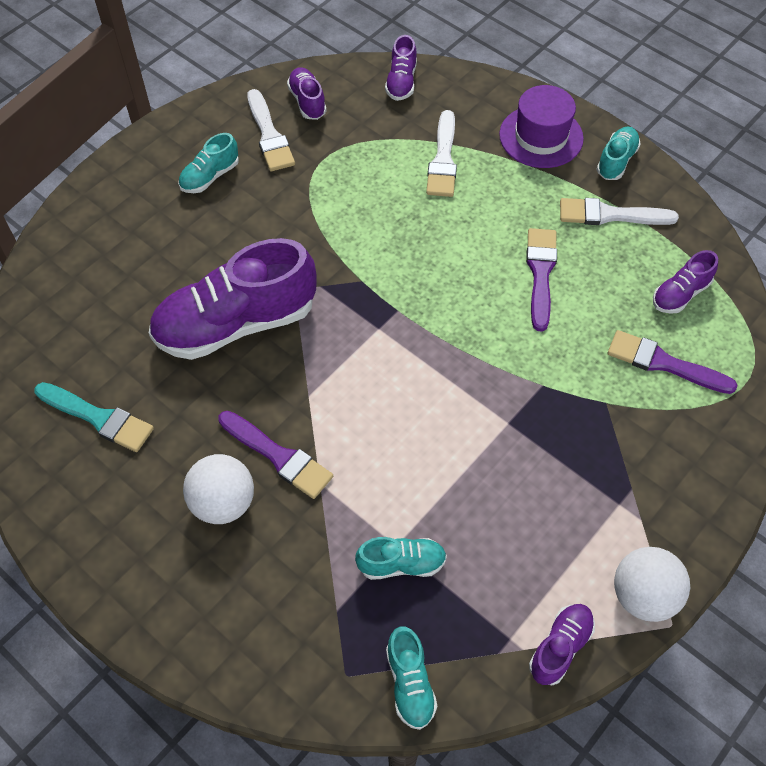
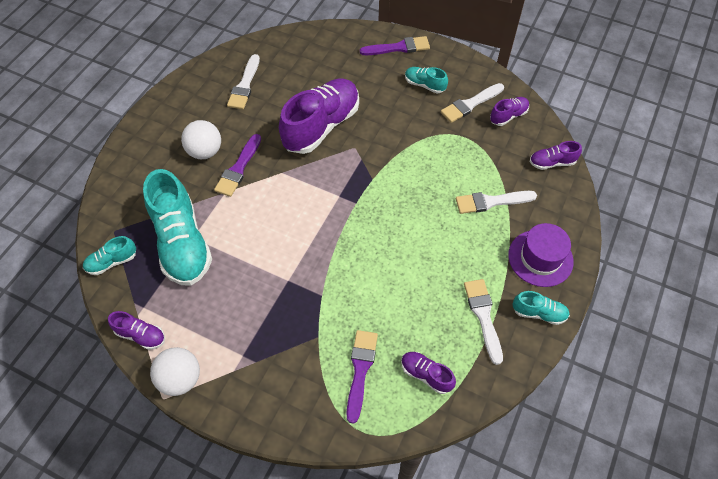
camera: 75 degrees right, 0 degrees up
(98, 418) = (245, 85): turquoise brush -> white brush
(236, 323) = (321, 126): purple shoe -> purple shoe turned 75 degrees clockwise
(401, 564) = (182, 242): turquoise shoe -> turquoise shoe, size x2.16
(540, 273) = (413, 279): purple brush -> purple brush (398, 47)

